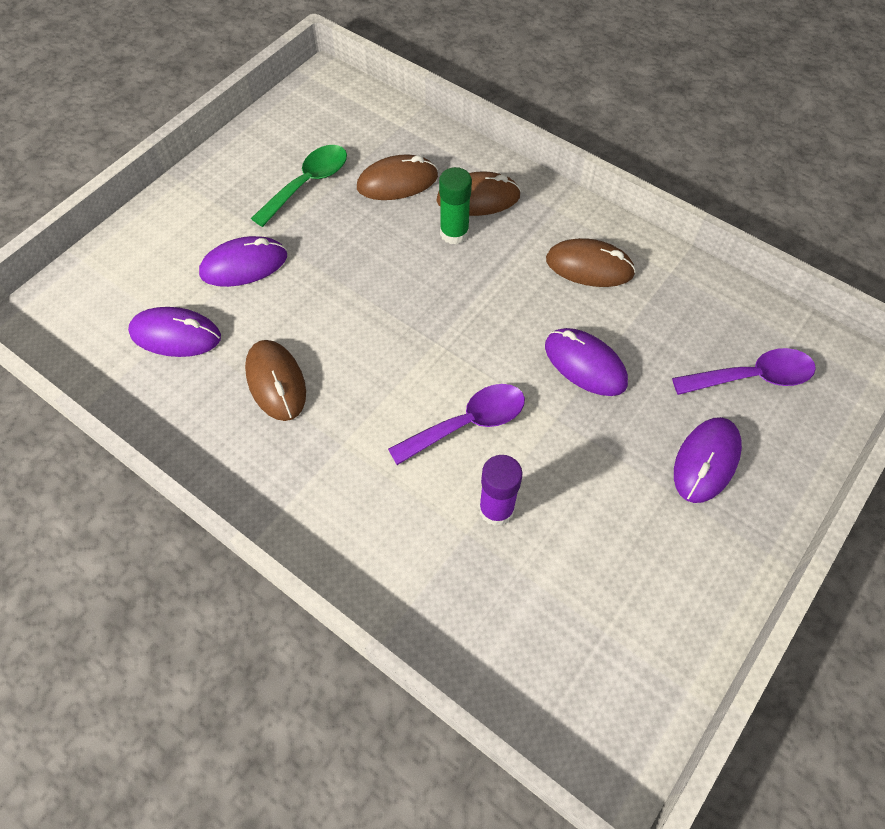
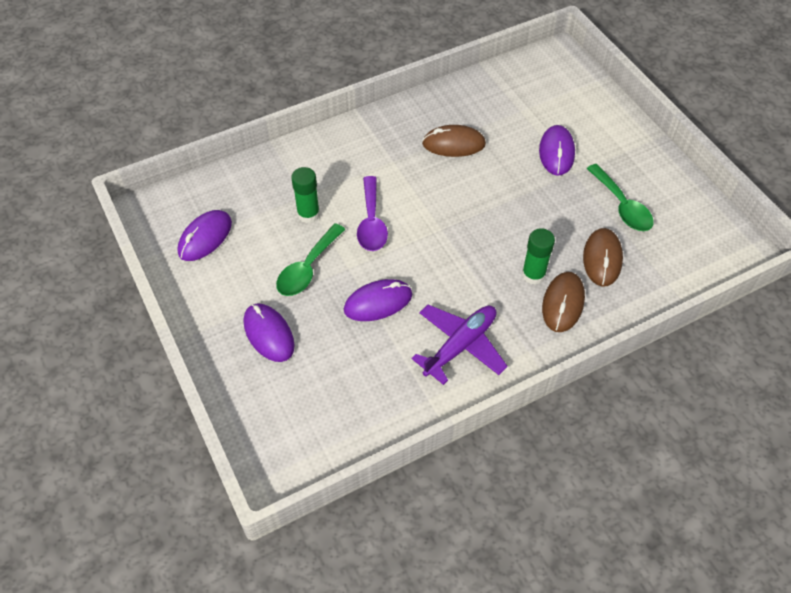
camera: 115 degrees right, 5 degrees down
(175, 335) = (513, 109): purple mouse -> purple mouse (205, 237)
(496, 509) = (308, 214): purple glue stick -> green glue stick
(585, 465) = (307, 268): none -> green spoon
(589, 266) = (460, 346): brown mouse -> purple plane
(752, 377) = (309, 399): purple spoon -> none

